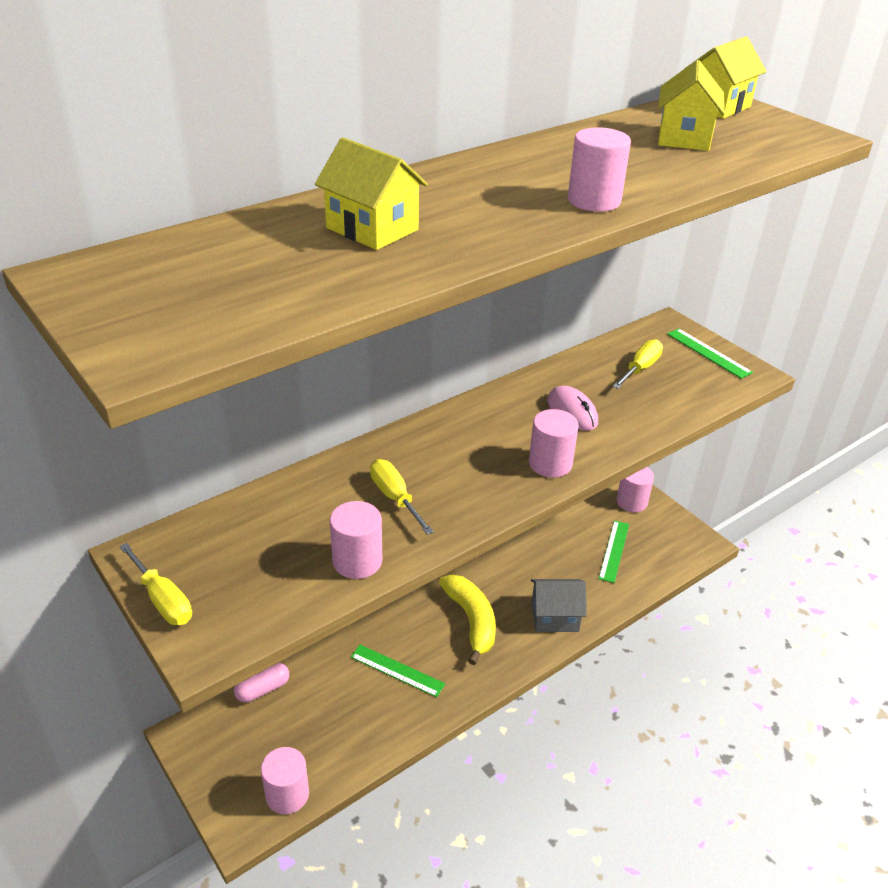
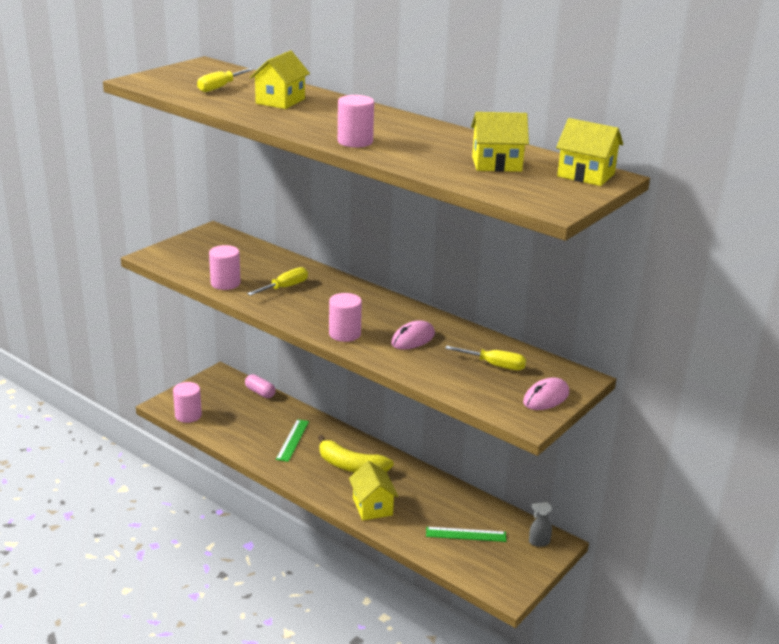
camera: 75 degrees right, 10 degrees down
(163, 600) = (182, 242): yellow screwdriver -> yellow screwdriver (220, 87)
(471, 621) = (351, 466): yellow banana -> yellow banana turned 60 degrees clockwise
(555, 617) = (372, 506): grey house -> yellow house
(631, 502) = (539, 542): pink cylinder -> grey spray bottle
(708, 353) = (546, 398): green ruler -> pink mouse

